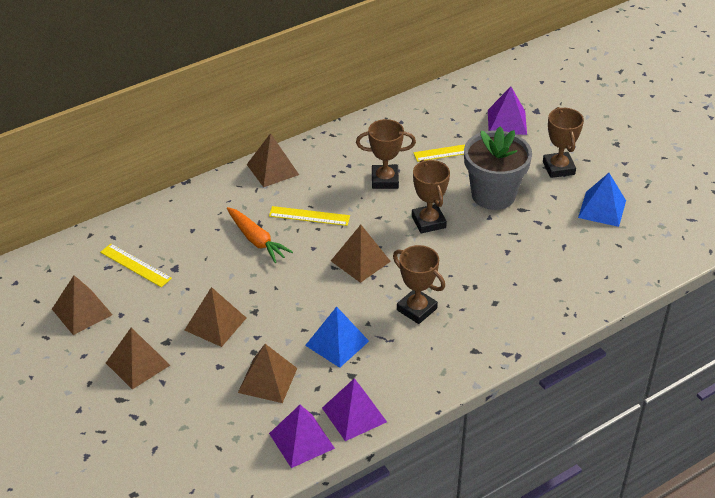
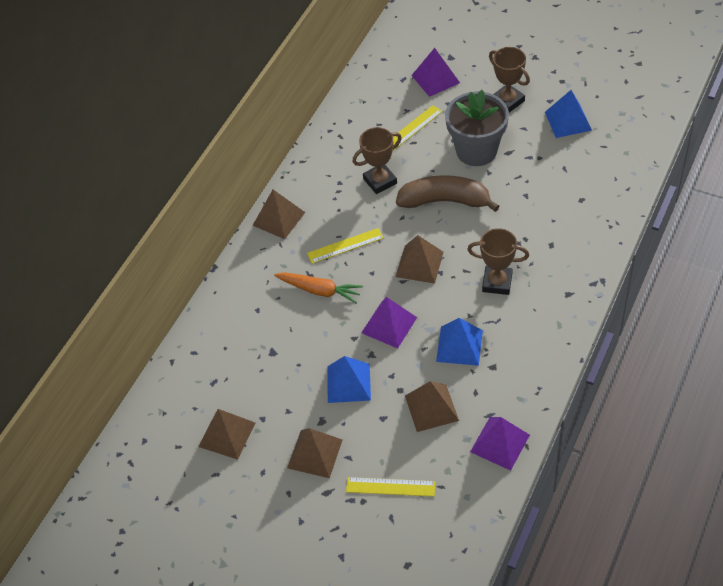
camera: 25 degrees left, 10 degrees up
(135, 265) = (236, 367): yellow ruler -> yellow ruler (390, 487)
(215, 324) = (348, 383): brown pyramid -> blue pyramid
(354, 414) = (522, 398): purple pyramid -> purple pyramid (389, 325)
(428, 222) = (445, 201): brown trophy -> brown banana

